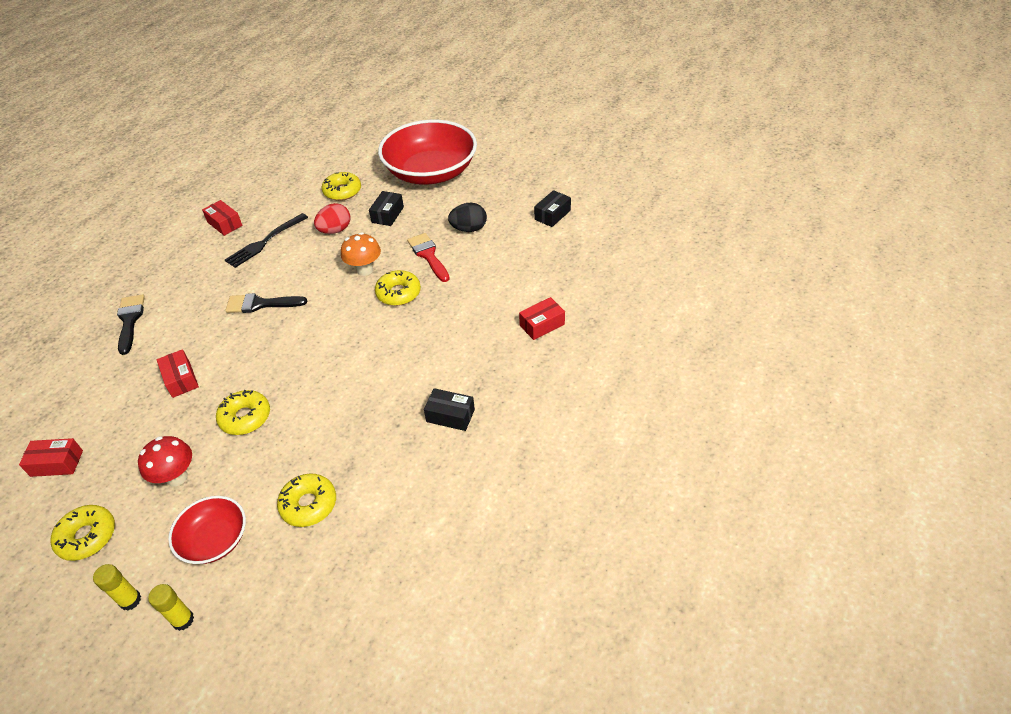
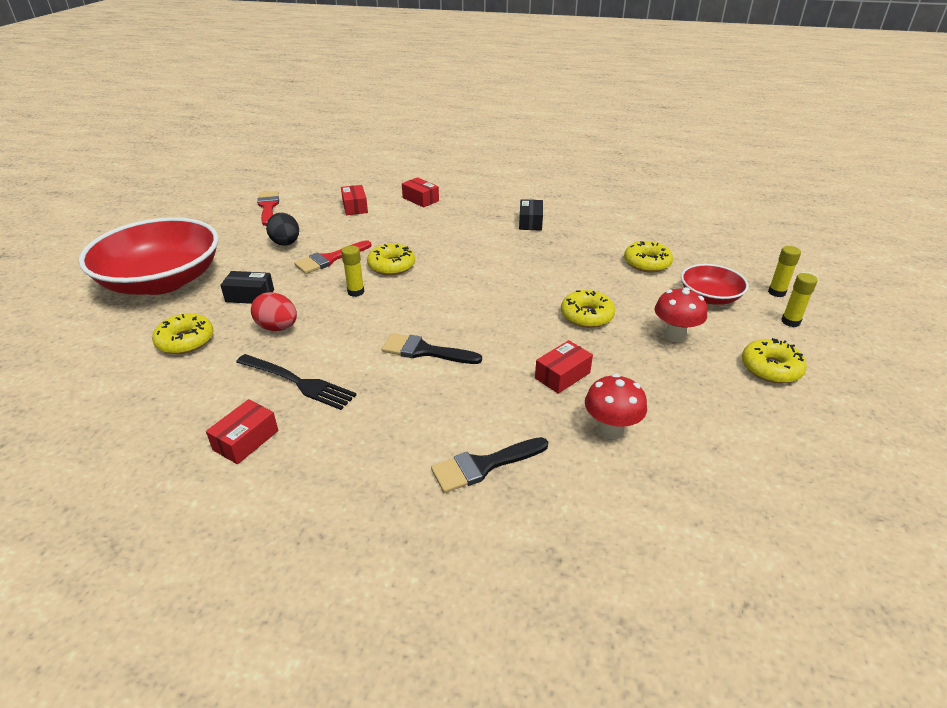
camera: 105 degrees left, 10 degrees down
(57, 463) = (724, 430): red box -> red box (355, 207)
(109, 392) = (610, 430): none -> red mushroom
(260, 304) = (424, 351): black brush -> black brush turned 120 degrees clockwise
(365, 270) = (356, 292): orange mushroom -> yellow glue stick
(552, 215) = (268, 207): black box -> red brush

